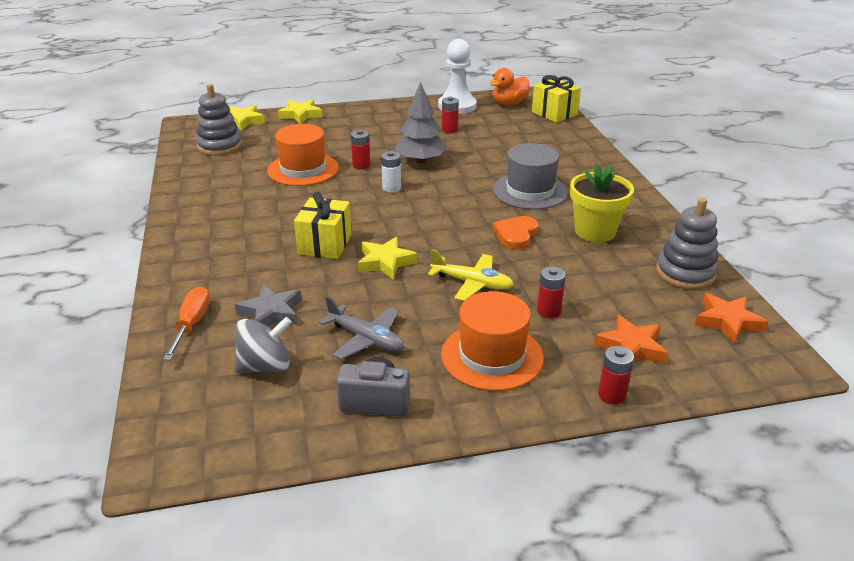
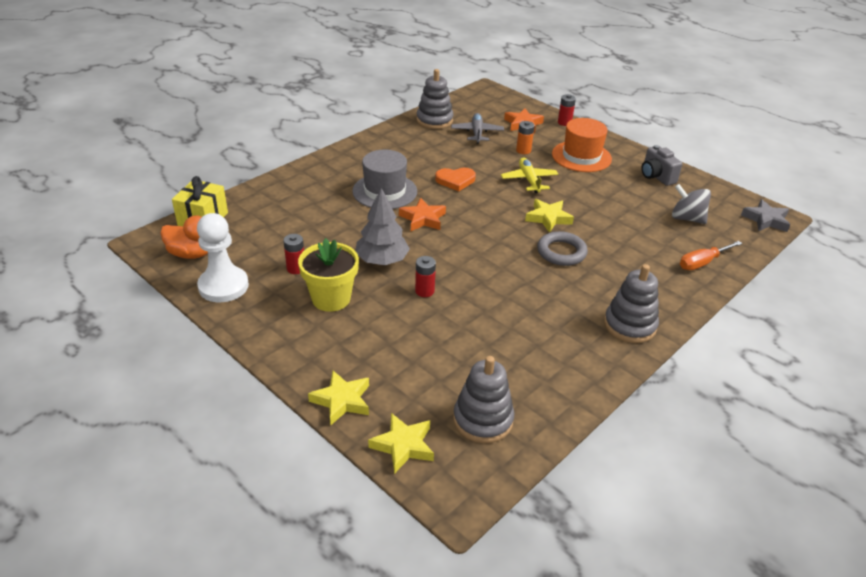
camera: 125 degrees left, 5 degrees up
(196, 233) = (630, 325): none -> grey stacking toy
(271, 313) = (651, 238): grey star -> grey star (766, 220)
(303, 169) = (468, 324): orange hat -> none
(325, 244) = (561, 252): yellow gift -> grey ring
(366, 339) = (622, 196): grey plane -> grey plane (477, 133)
(391, 188) = (448, 256): white battery -> none
(548, 311) = (523, 150): red battery -> orange battery
(595, 231) = (418, 154): yellow flower pot -> yellow flower pot (331, 298)
(727, 322) = (469, 105): orange star -> orange star (423, 219)

